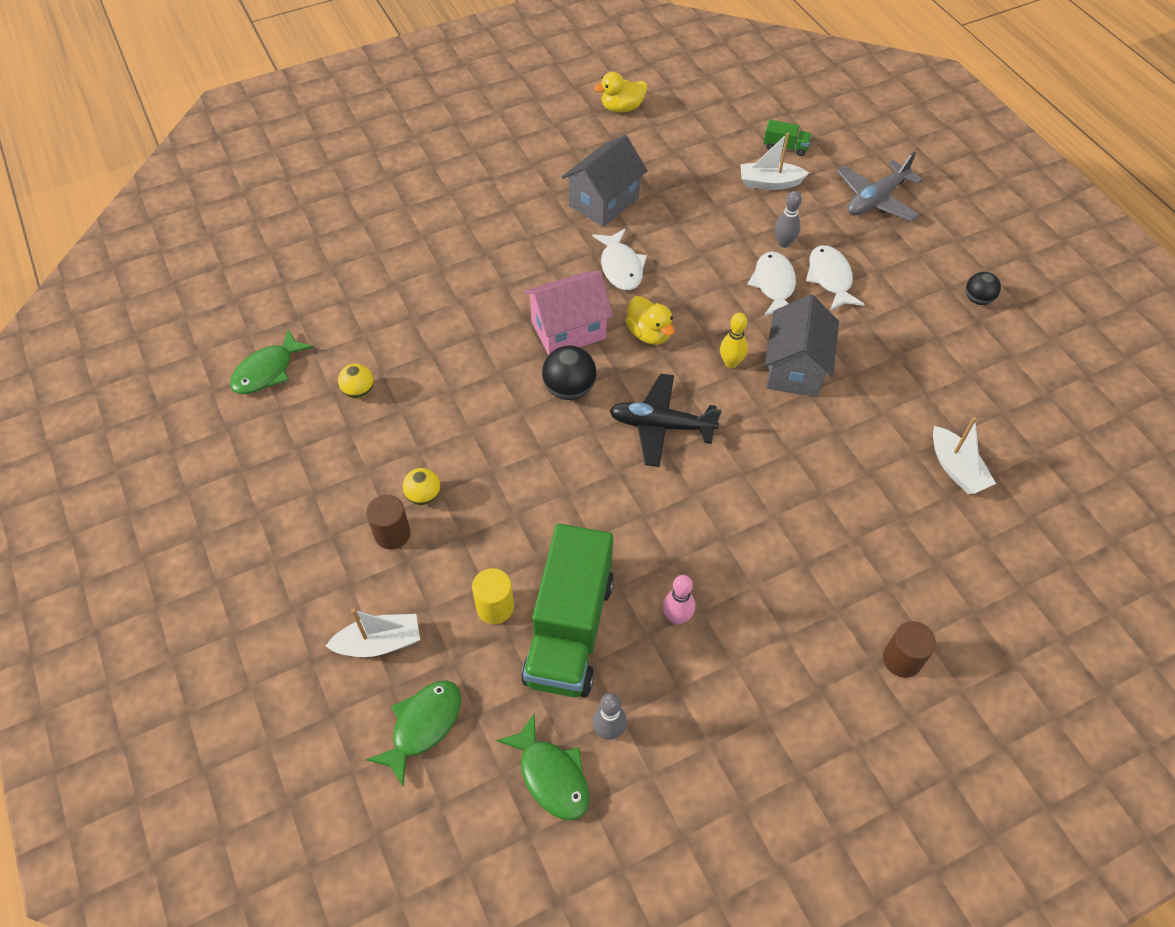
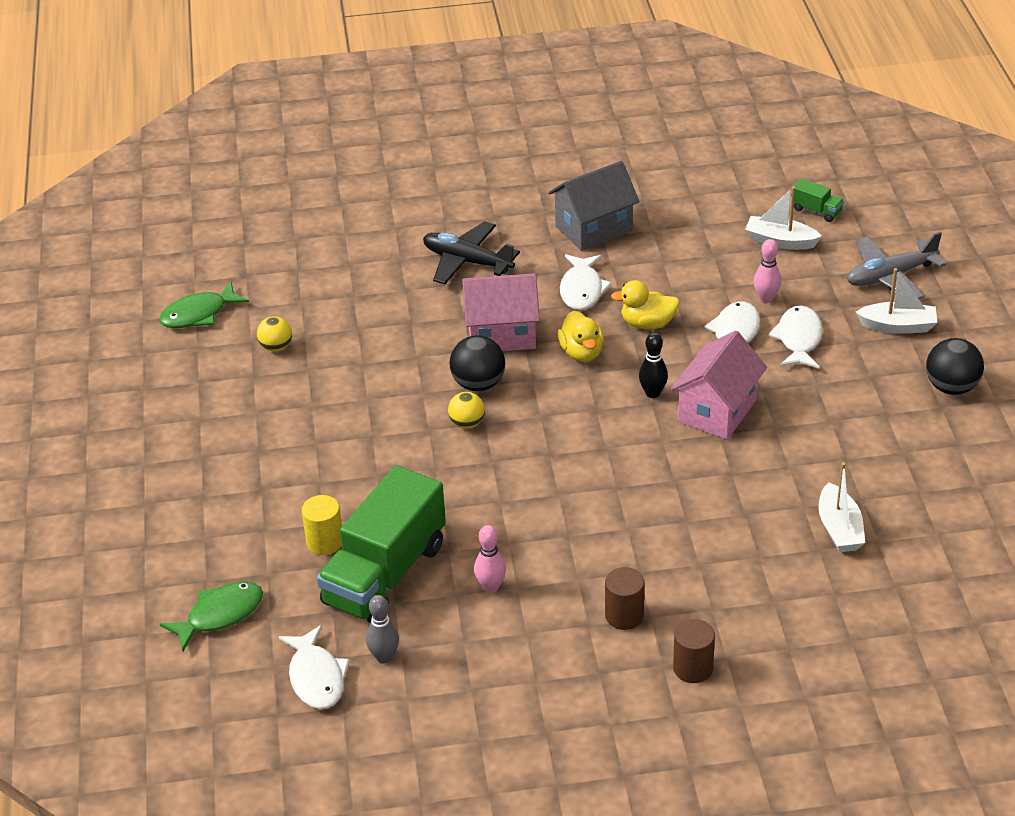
camera: 20 degrees right, 15 degrees down
(379, 643) = (209, 546): white boat -> white boat (898, 326)
(392, 534) = (257, 466): brown cylinder -> brown cylinder (624, 616)
(424, 496) = (299, 443): yellow ball -> yellow ball (467, 423)
(551, 775) = (316, 677): green fish -> white fish
(622, 108) = (656, 145): yellow duck -> yellow duck (647, 324)
(661, 426) = (554, 432): black plane -> black plane (467, 261)
(731, 363) = (653, 393): yellow bowling pin -> black bowling pin
(784, 243) = (766, 299): grey bowling pin -> pink bowling pin
(795, 368) = (717, 411): grey house -> pink house
(977, 299) = (951, 387): black ball -> black ball, size x1.54

